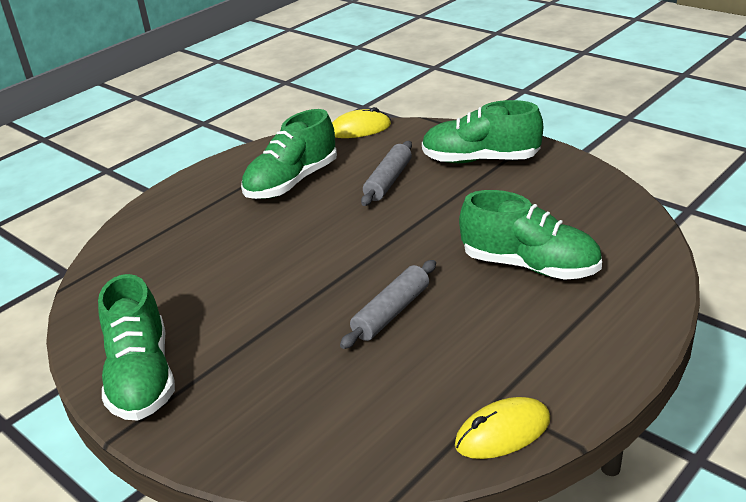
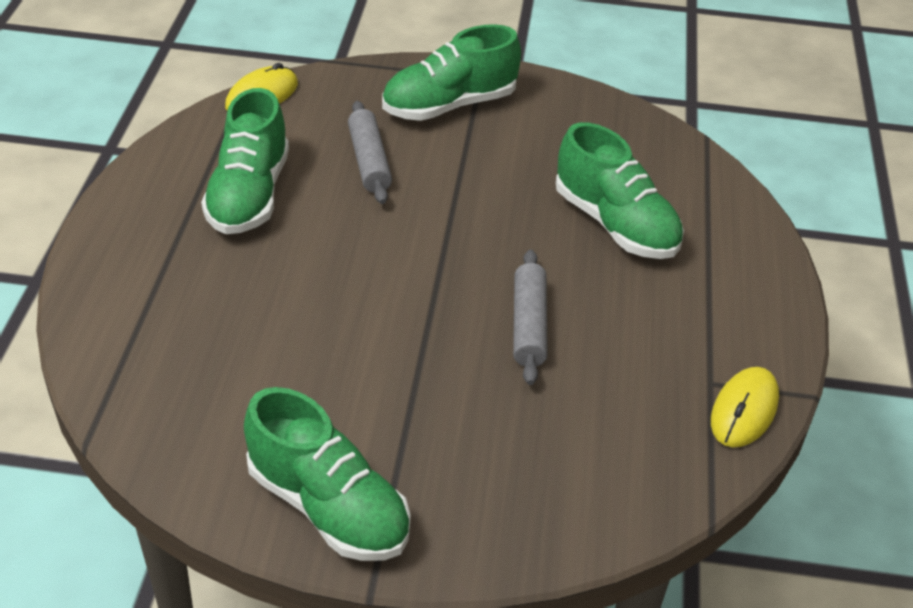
camera: 40 degrees left, 10 degrees up
(530, 266) = (615, 224): green shoe -> green shoe turned 60 degrees clockwise

